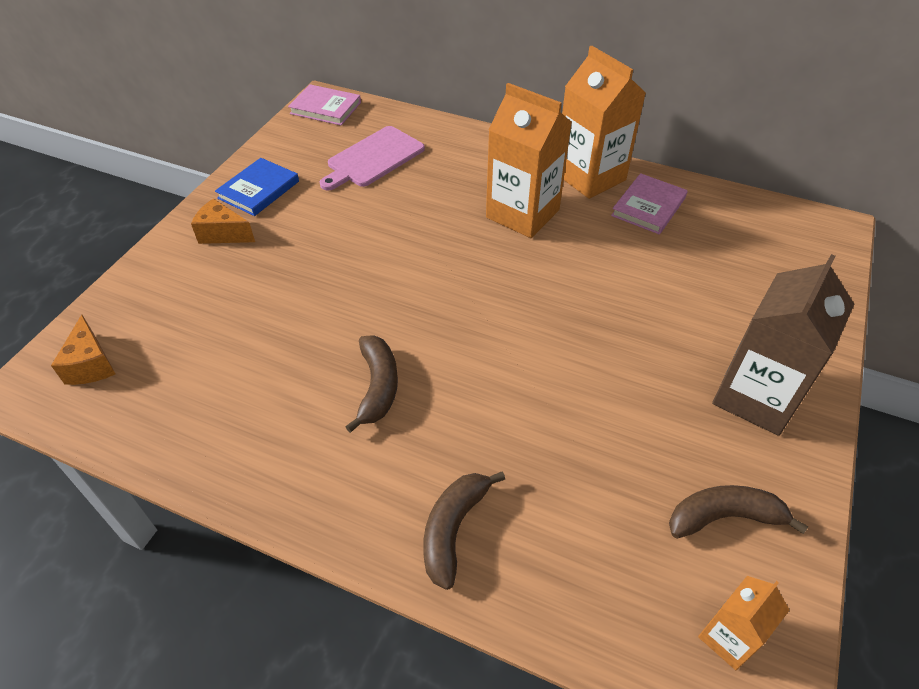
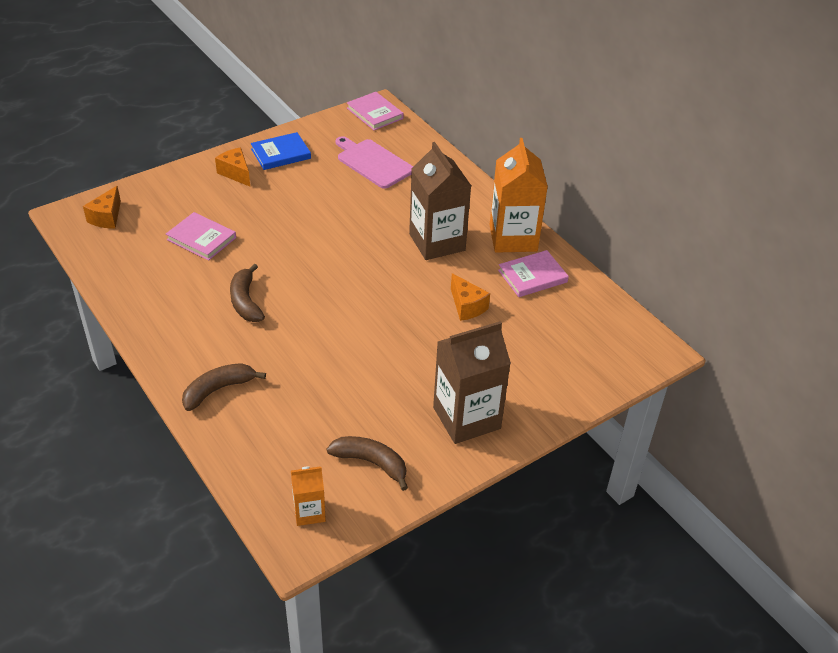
camera: 30 degrees right, 5 degrees down
(249, 333) = (201, 239): none -> pink book
(373, 158) = (373, 162): pink cutting board -> pink cutting board turned 60 degrees clockwise
(378, 387) = (245, 301): brown banana -> brown banana turned 135 degrees clockwise
(522, 214) = (437, 242): orange carton -> brown carton
(622, 268) = (467, 306): none -> orange cheese

